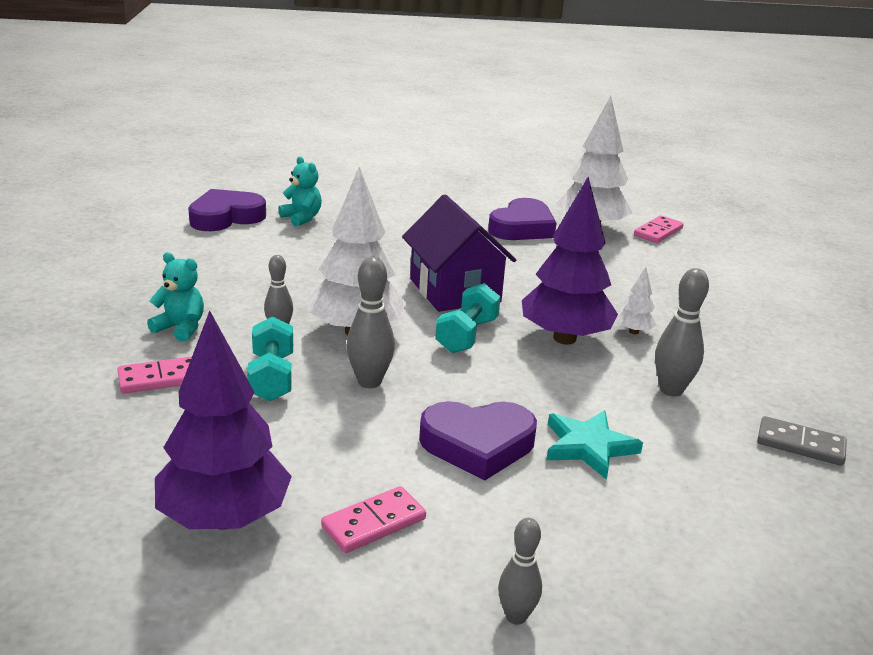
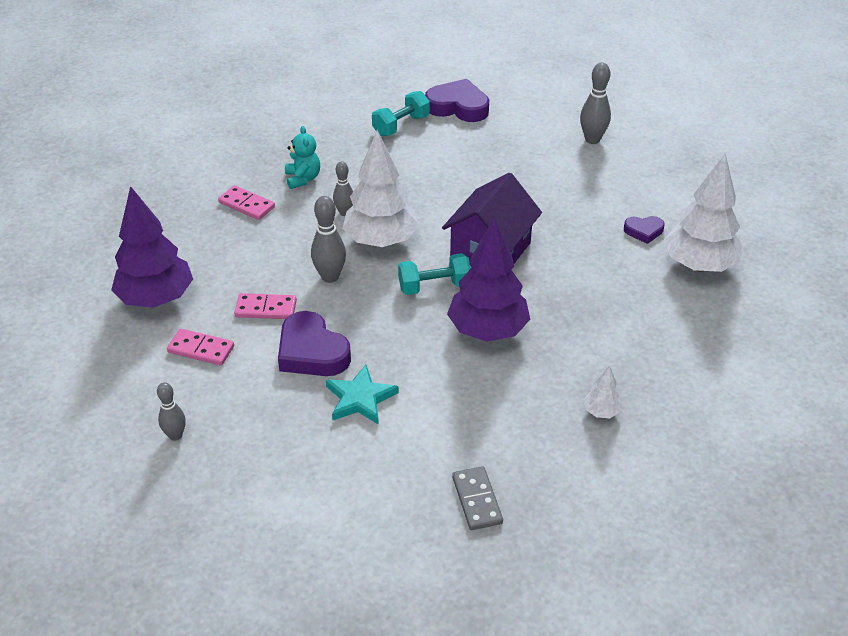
camera: 55 degrees right, 15 degrees up
(271, 377) = (292, 240): turquoise dumbbell -> turquoise dumbbell (401, 125)
(302, 218) = (503, 133): turquoise teddy bear -> none
(522, 228) = (643, 231): purple heart -> purple heart, size x0.54
(633, 331) = (542, 359): white tree -> white tree (601, 412)
(658, 232) = (752, 303): pink domino -> pink domino (266, 309)
(671, 390) = (477, 410): grey bowling pin -> grey bowling pin (592, 139)

